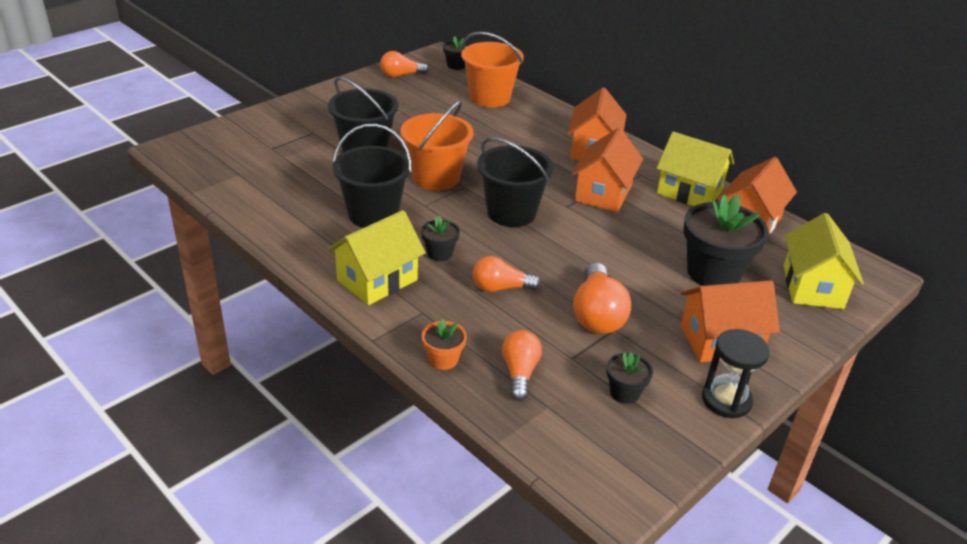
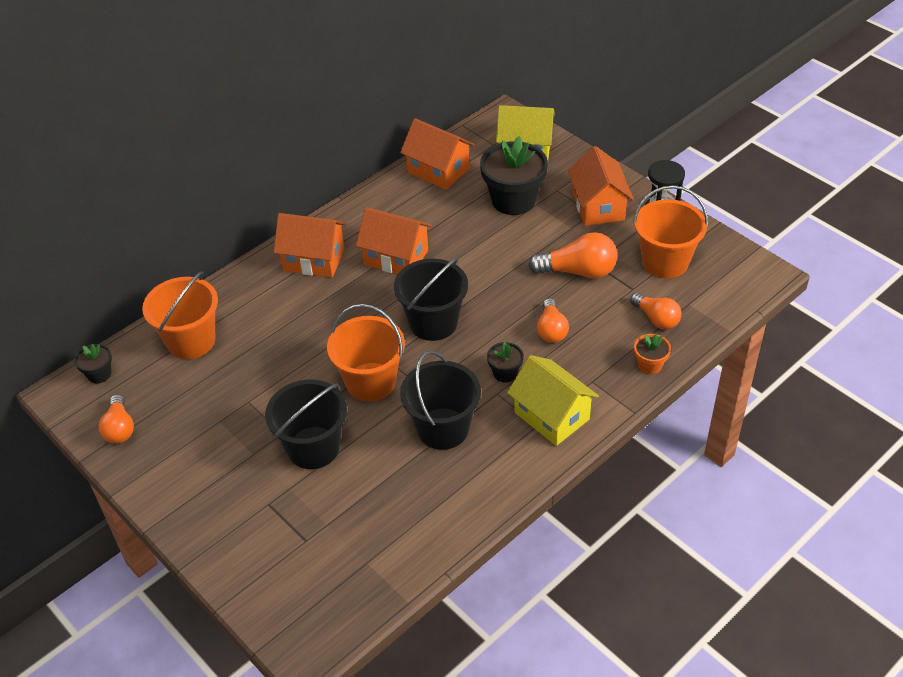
camera: 85 degrees left, 10 degrees up
(519, 373) = (656, 319): orange light bulb -> orange light bulb turned 135 degrees counterclockwise
(624, 392) = (665, 262): black flower pot -> orange bucket
(689, 192) = (392, 201): yellow house -> none

